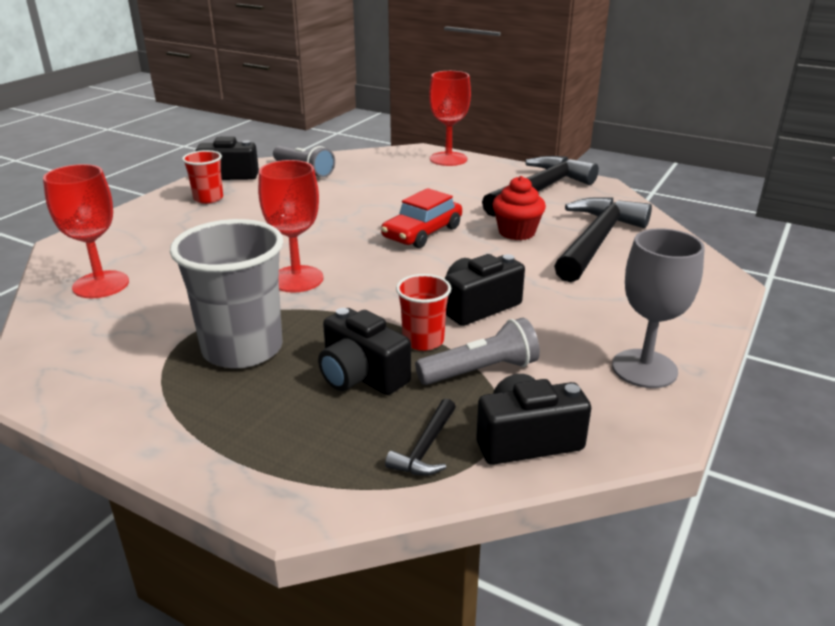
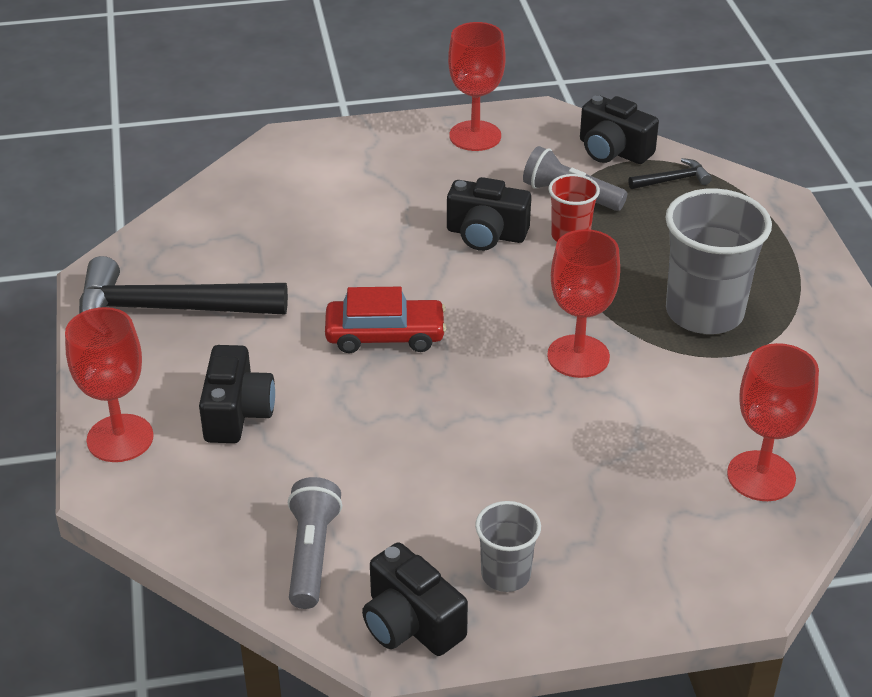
camera: 130 degrees left, 10 degrees up
(208, 198) = (505, 574): red cup -> grey cup
(361, 376) = (649, 240): black camera -> black camera (237, 413)
(516, 232) = (310, 276): red cupcake -> none
(596, 241) = (275, 223): black hammer -> none
(644, 368) = (475, 136): grey goblet -> red goblet

